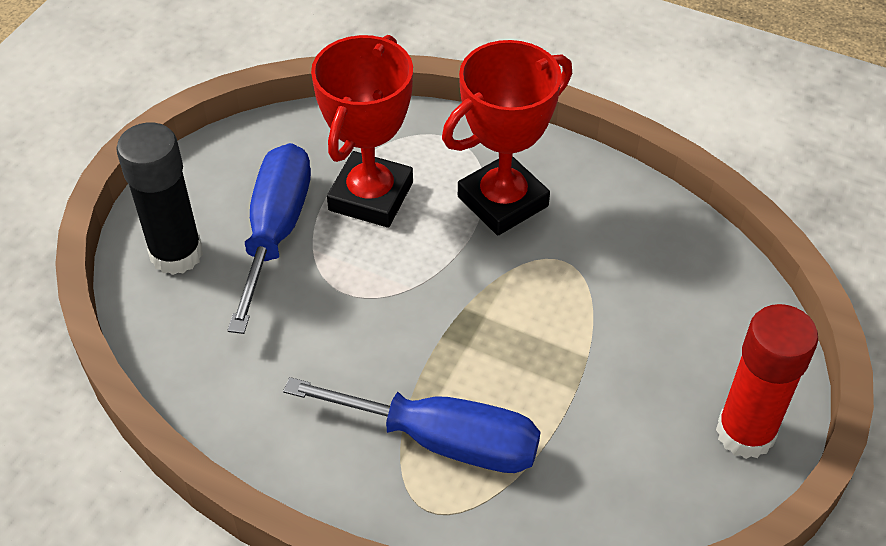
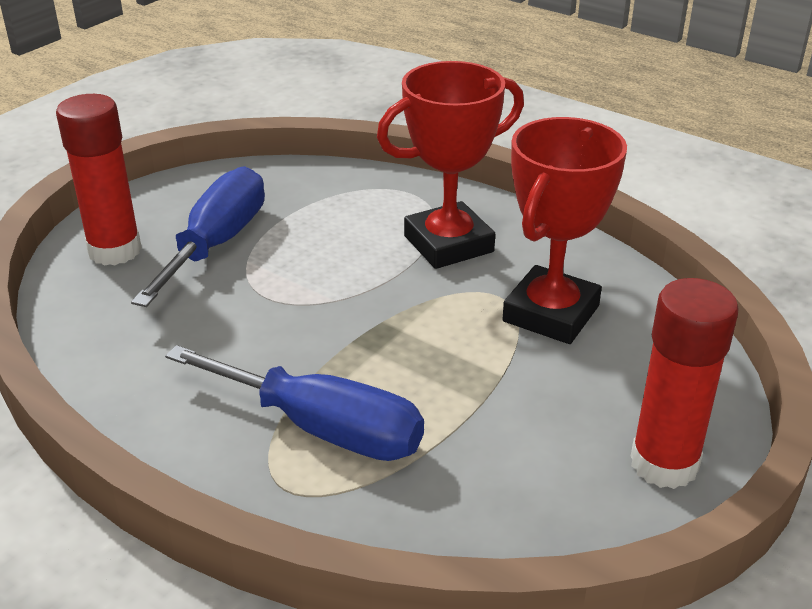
camera: 10 degrees right, 15 degrees down
(176, 254) = (115, 250): black glue stick -> red glue stick
(371, 196) = (319, 227): red trophy -> red trophy (551, 313)

